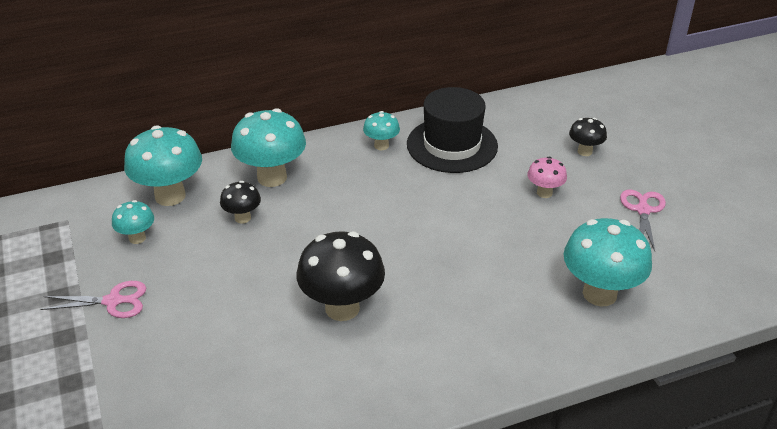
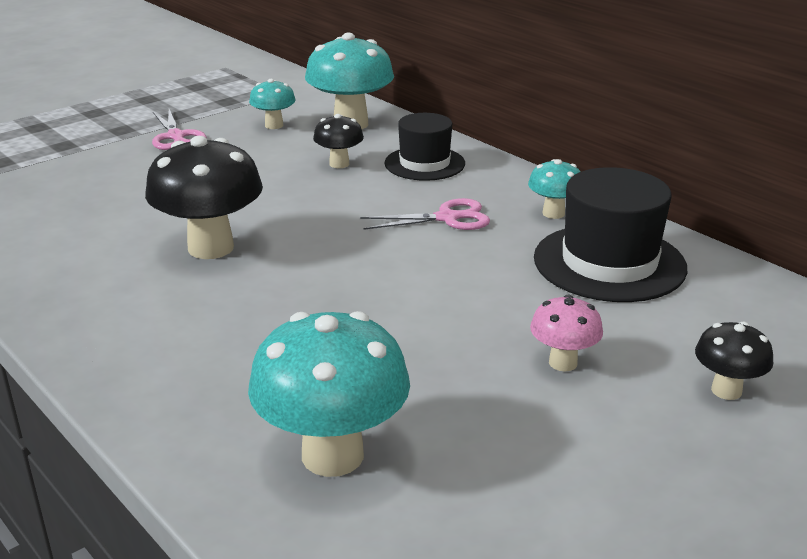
camera: 70 degrees right, 10 degrees down
(272, 177) = (424, 163): turquoise mushroom -> black hat
(643, 210) = (607, 484): pink scissors -> pink scissors (448, 218)

